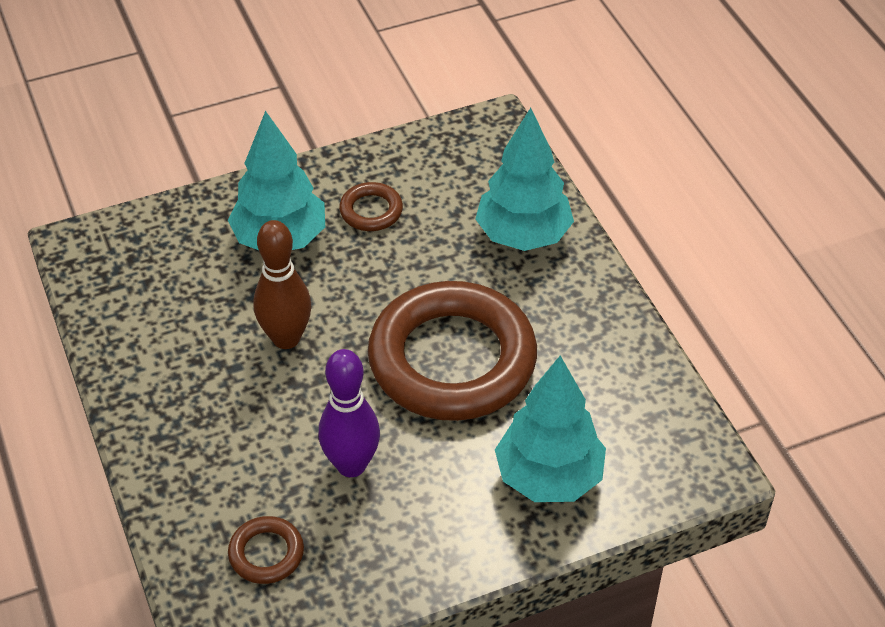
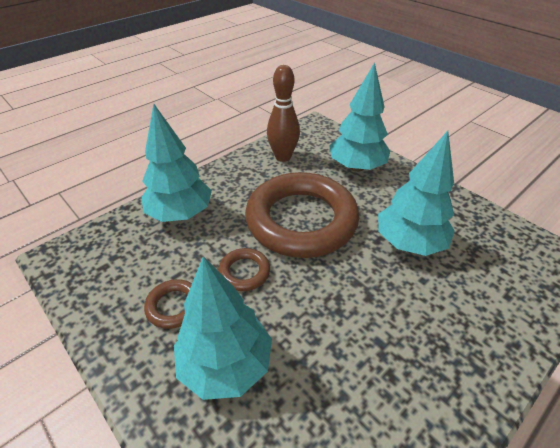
camera: 110 degrees left, 5 degrees down
(266, 553) = (500, 262): brown ring -> brown ring (244, 272)
(286, 338) = (332, 316): brown bowling pin -> brown bowling pin (283, 157)
(351, 465) = (409, 243): purple bowling pin -> turquoise tree

